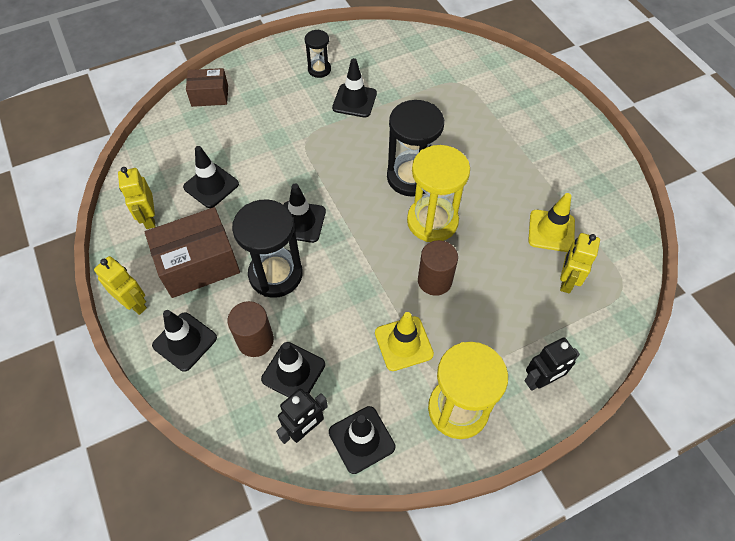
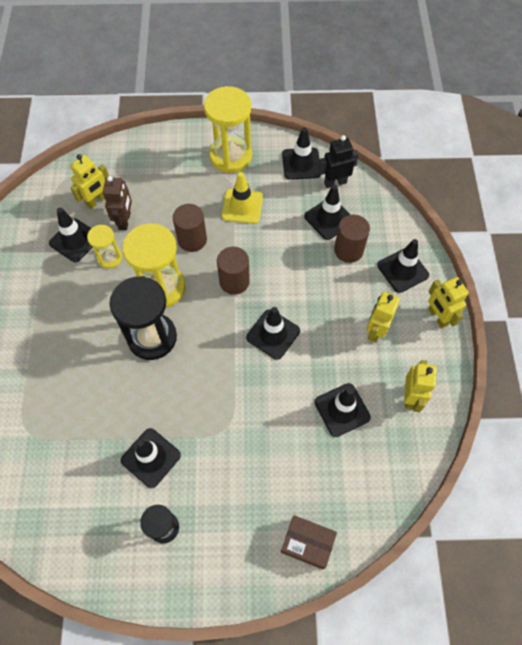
camera: 155 degrees left, 5 degrees up
(198, 264) = (375, 331): brown box -> yellow robot
(275, 274) = (314, 295): black hourglass -> none
(364, 255) = (234, 281): none -> brown cylinder
(503, 228) = (110, 258): none -> yellow hourglass
(519, 271) = (125, 221): none -> brown robot
(540, 380) = (167, 151): black robot -> none
(551, 231) = (75, 240): yellow traffic cone -> black traffic cone

